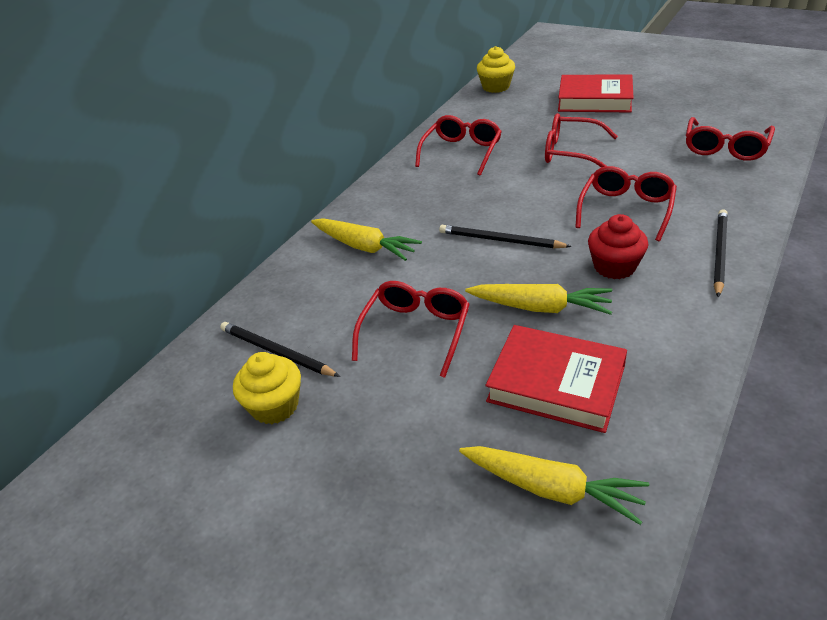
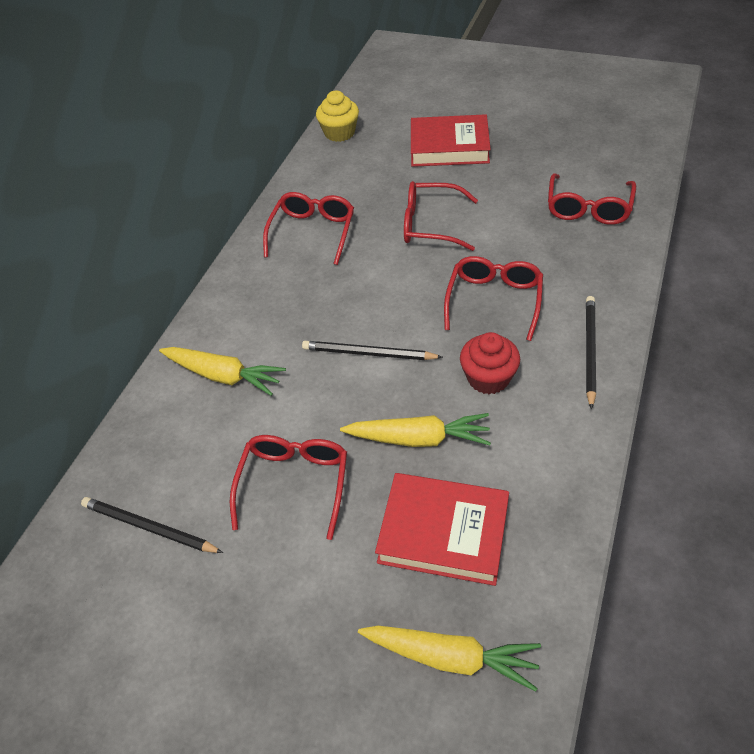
camera: 10 degrees left, 10 degrees up
(275, 406) = (159, 597): yellow cupcake -> none

